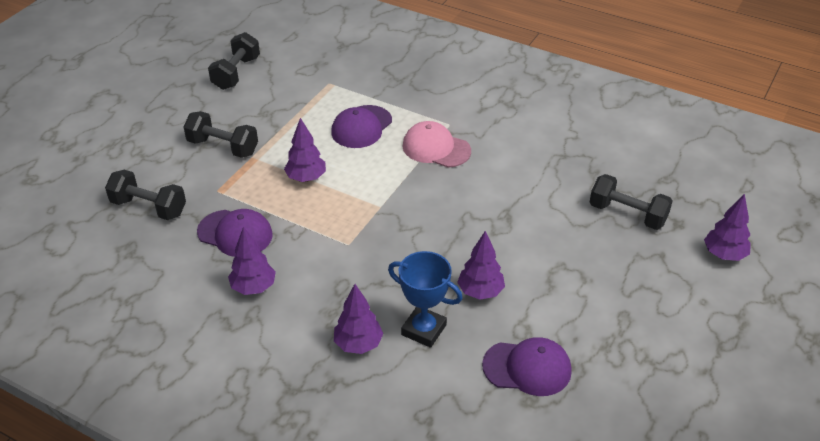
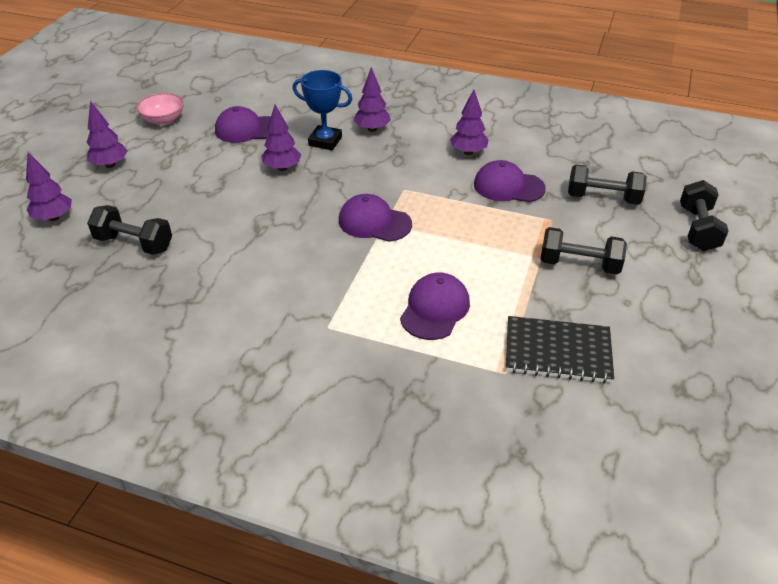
camera: 170 degrees right, 0 degrees up
(236, 73) = (641, 373): black dumbbell -> black dumbbell (698, 229)
(284, 90) = (557, 351): none -> black notebook
(306, 178) = (470, 242): purple tree -> purple tree (110, 165)
(390, 209) = (374, 222): none -> purple cap
(436, 148) = (339, 292): pink cap -> none
(649, 405) = (163, 120): none -> pink bowl

